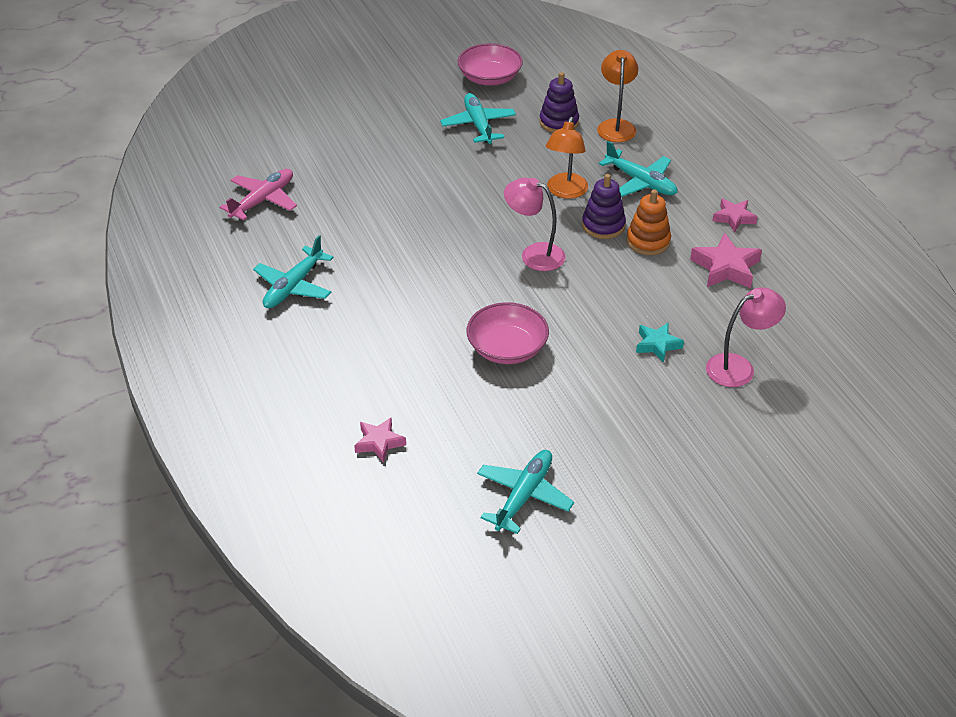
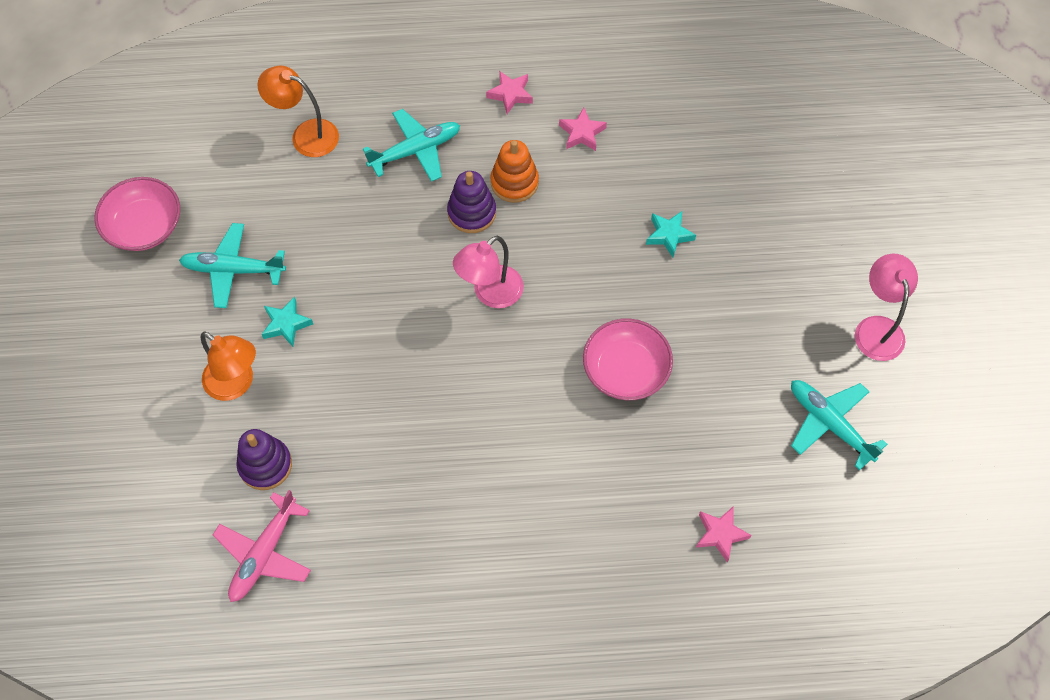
camera: 70 degrees left, 20 degrees up
(262, 200) = (265, 553): pink plane -> pink plane turned 120 degrees counterclockwise
(294, 286) = (442, 557): turquoise plane -> none
(448, 161) = (286, 324): none -> turquoise star
(559, 122) = (270, 187): purple stacking toy -> purple stacking toy (265, 465)
(565, 192) = (399, 227): orange lamp -> orange lamp (236, 384)
(725, 268) = (582, 133): pink star -> pink star, size x0.65
(739, 367) = (722, 181): pink lamp -> pink lamp (877, 328)

